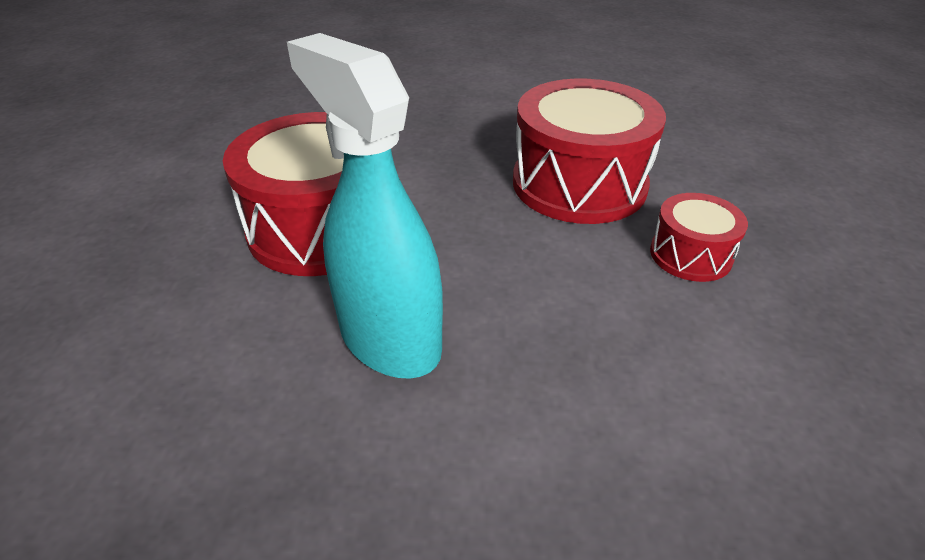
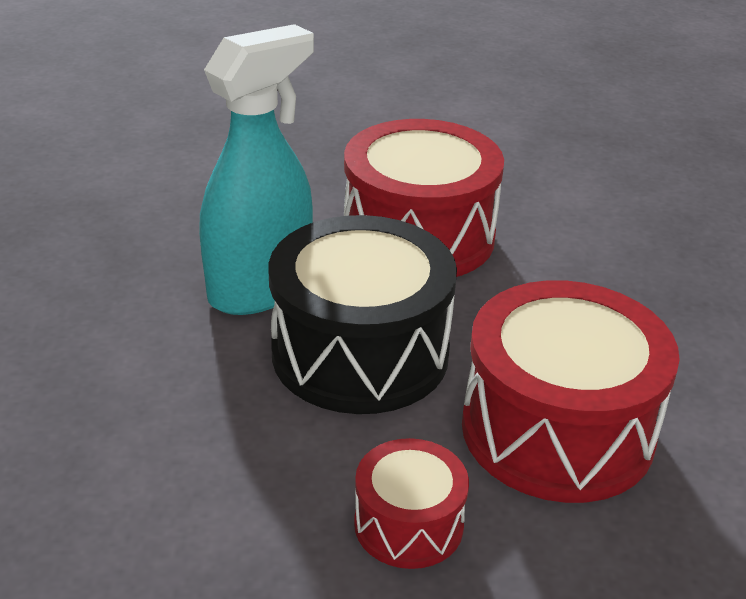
camera: 85 degrees right, 5 degrees down
(498, 271) = (360, 353): none -> black drum

